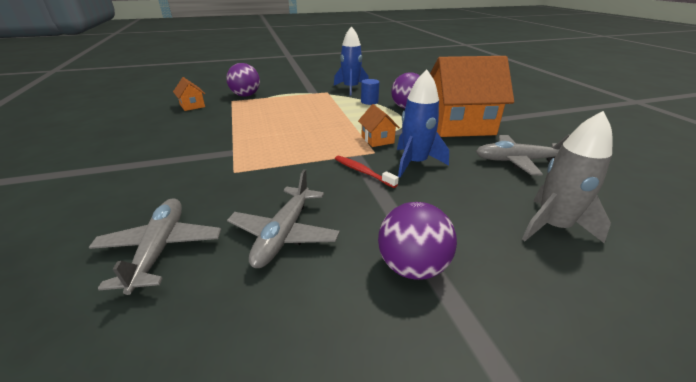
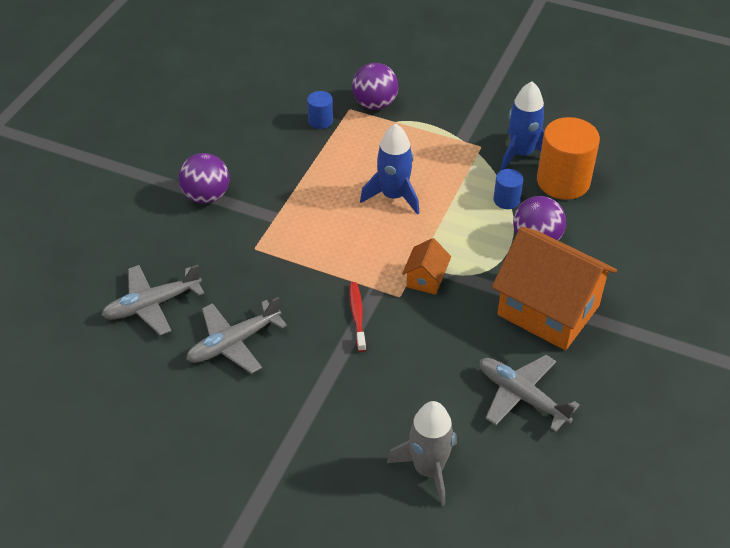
camera: 40 degrees right, 15 degrees up
(160, 249) = (152, 305): grey plane -> grey plane turned 150 degrees counterclockwise
(192, 106) = (300, 100): orange house -> none
(217, 108) = (320, 121): none -> blue cylinder
(384, 90) = (563, 181): none -> orange cylinder
(412, 267) = (284, 425): purple ball -> purple ball (206, 196)
(415, 163) = (417, 335): blue rocket -> blue rocket (393, 196)

